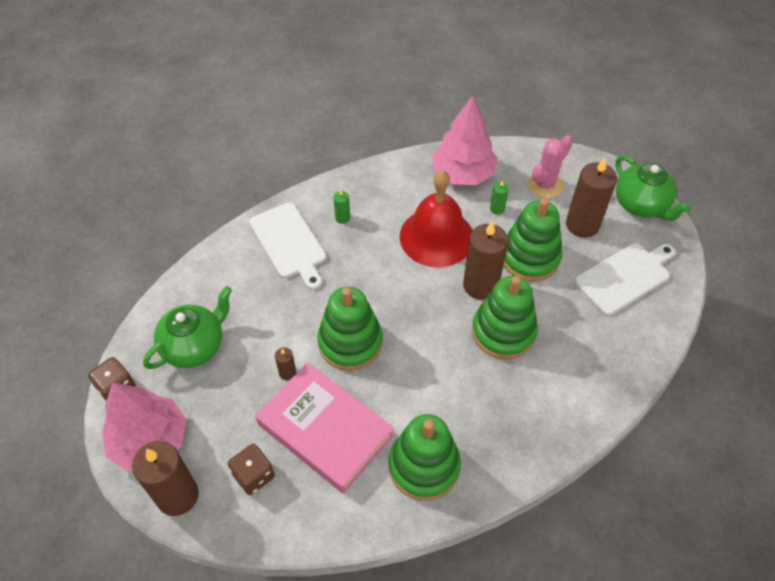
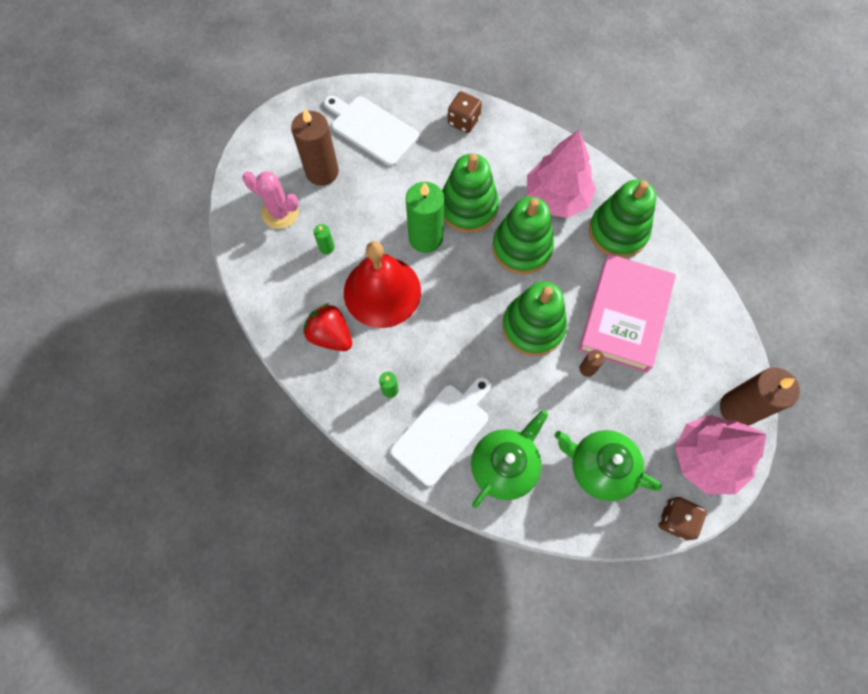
camera: 110 degrees left, 15 degrees up
(254, 475) = (690, 355): brown dice -> brown dice (463, 121)
(409, 192) = (331, 335): none -> red strawberry
(462, 173) = (288, 291): pink tree -> pink tree (556, 197)
(480, 285) = (425, 238): brown candle -> green candle
(530, 257) = (377, 206): green stacking toy -> green stacking toy (521, 248)
(641, 205) = (280, 129): green teapot -> green teapot (504, 466)

